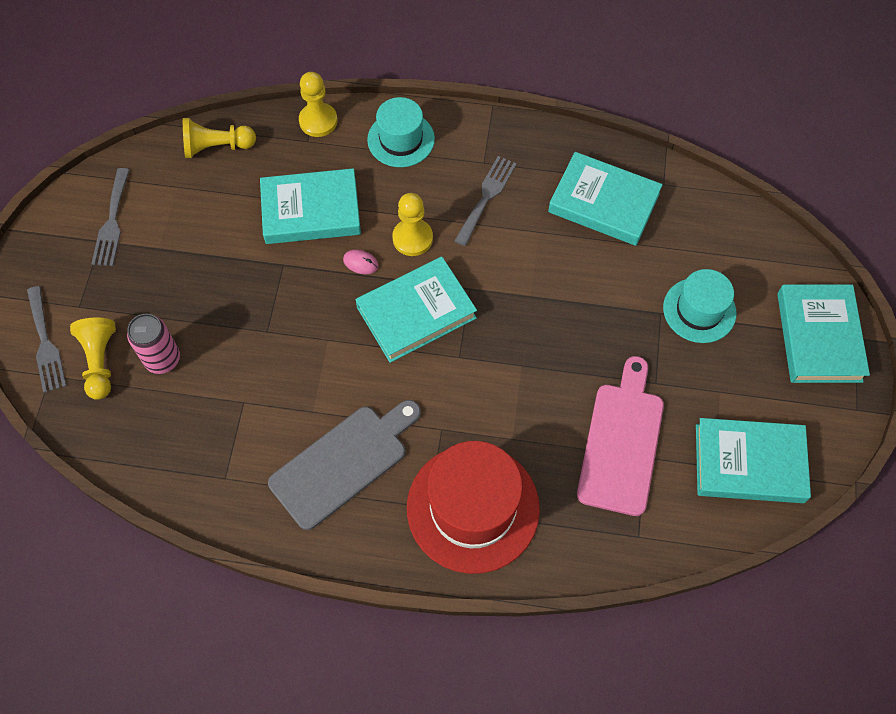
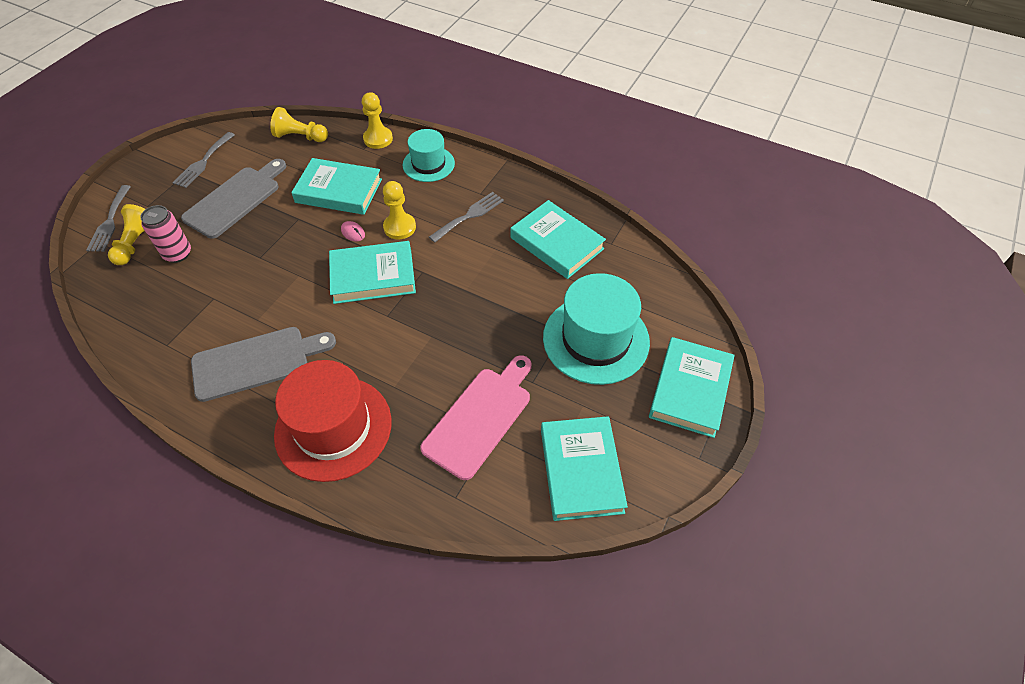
camera: 20 degrees right, 10 degrees down
(188, 262) = (235, 199): none -> grey cutting board
(699, 310) = (596, 339): turquoise hat -> turquoise hat, size x1.68
(749, 463) = (581, 470): turquoise book -> turquoise book turned 60 degrees clockwise

